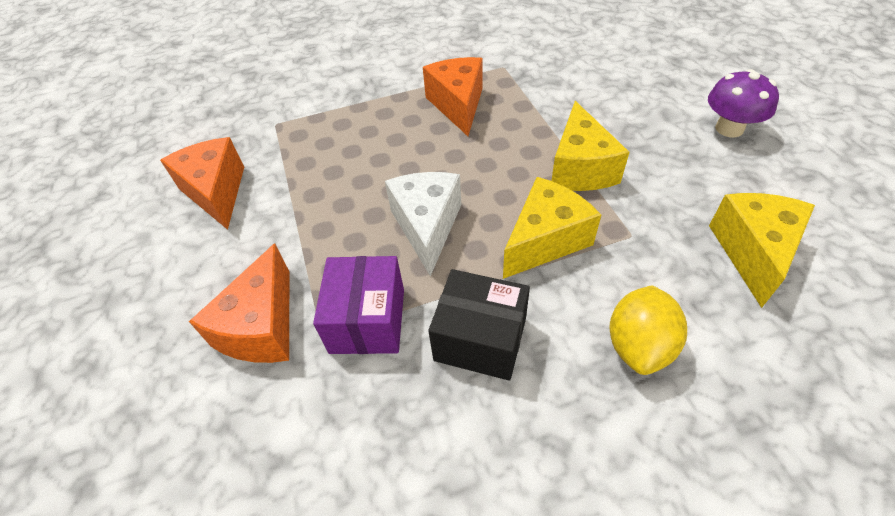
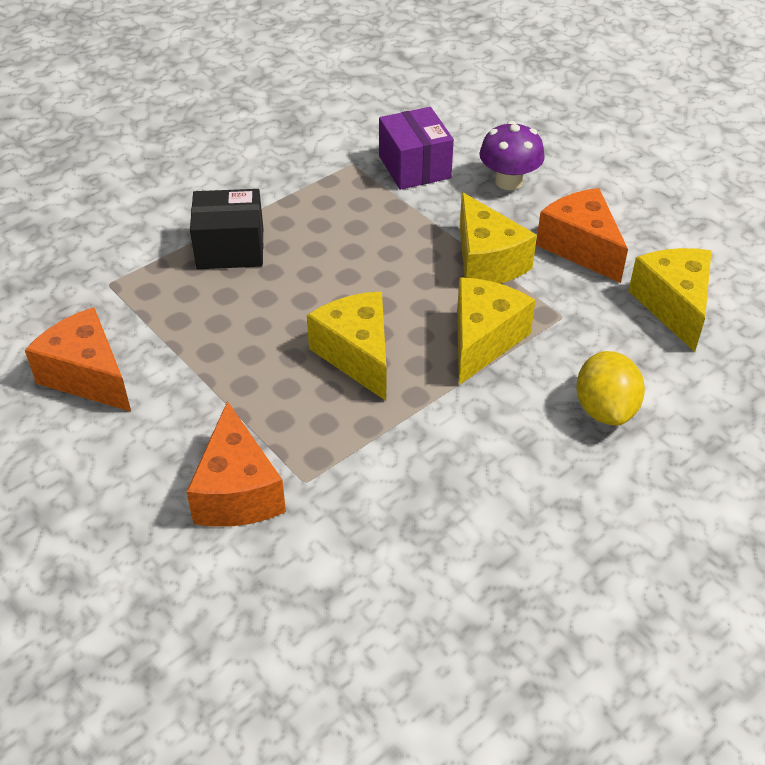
camera: 25 degrees left, 5 degrees down
(368, 320) = (345, 456): purple box -> purple box (414, 167)
(427, 226) = (357, 355): white cheese -> yellow cheese
(458, 105) = (322, 219): orange cheese -> orange cheese (580, 247)
(480, 339) = (463, 442): black box -> black box (230, 248)
(729, 128) = (615, 191): purple mushroom -> purple mushroom (509, 181)

